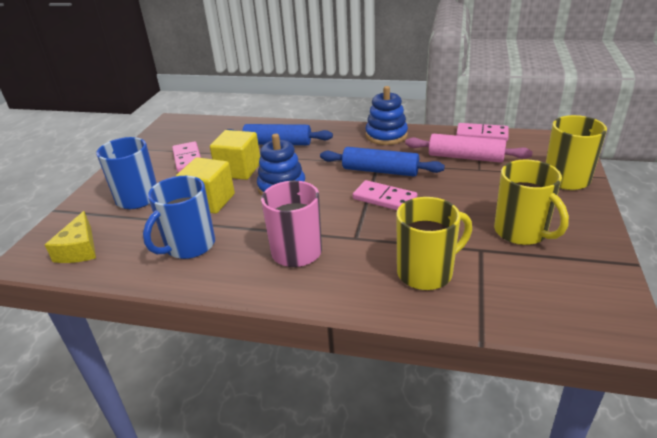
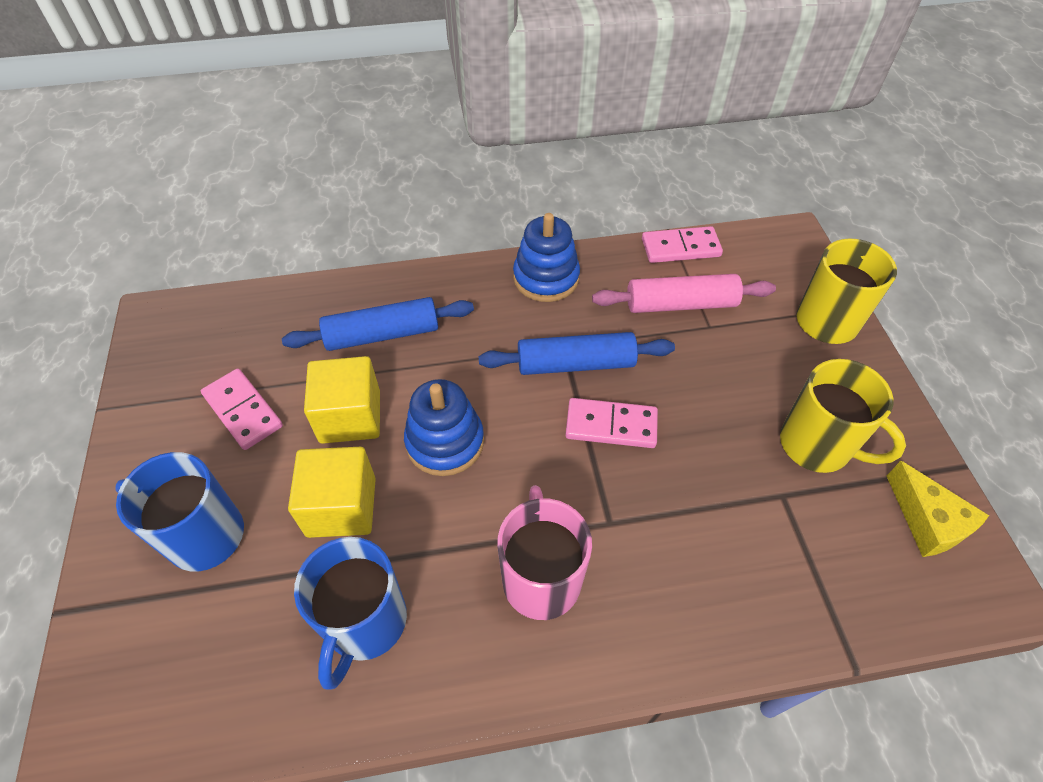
camera: 25 degrees left, 20 degrees up
(79, 249) = (172, 695): yellow cheese -> yellow cheese (927, 521)
(426, 272) = (736, 564): yellow mug -> none

